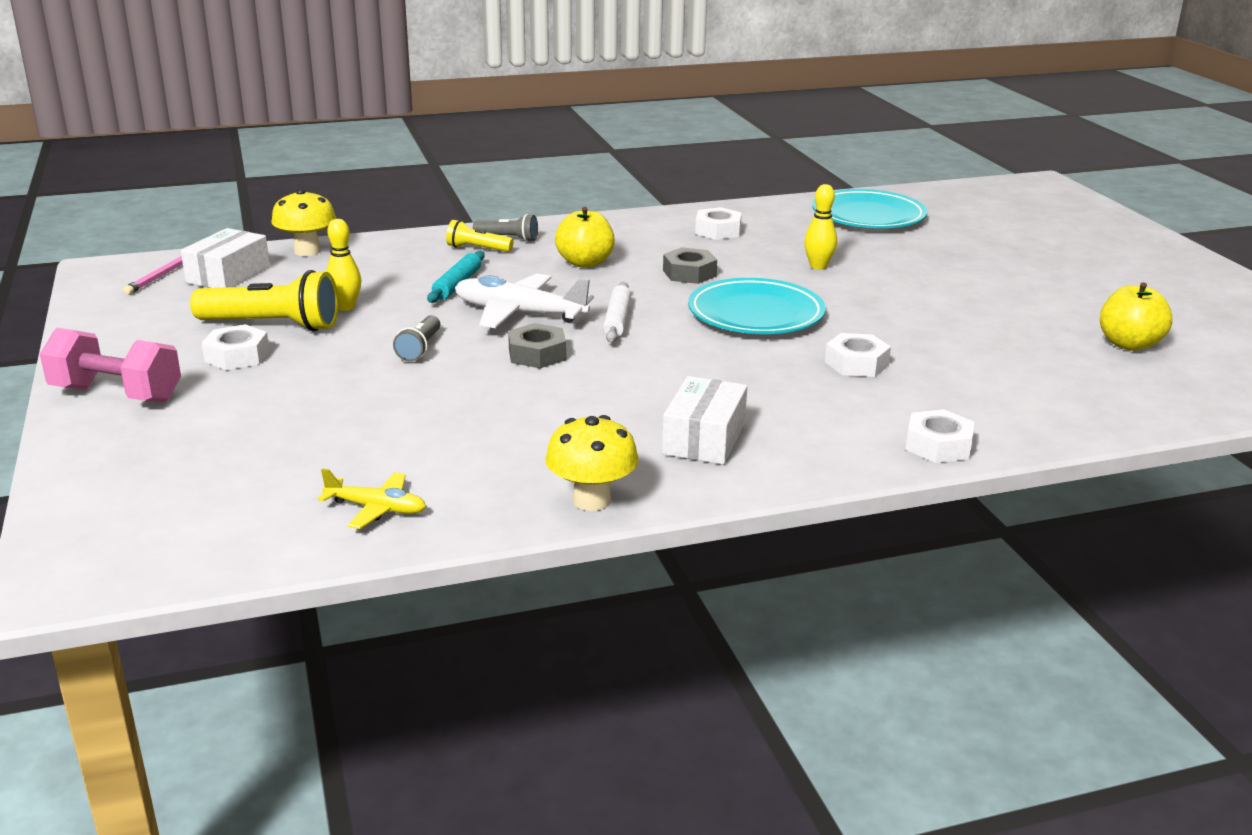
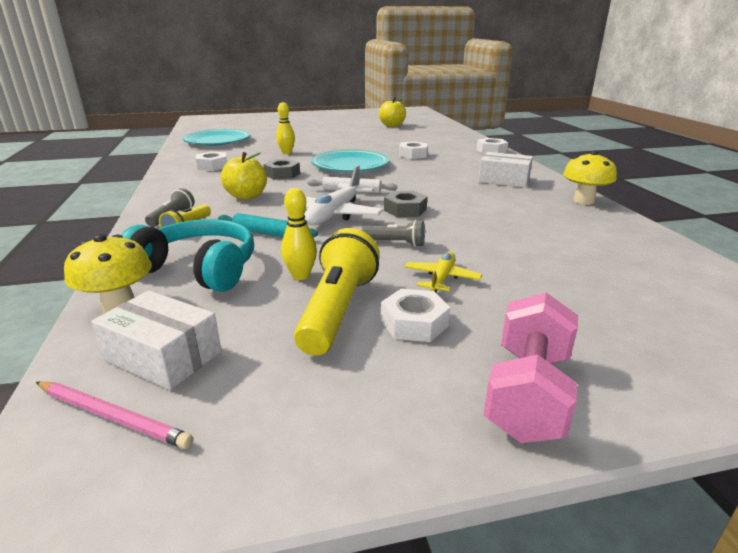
camera: 85 degrees left, 0 degrees up
(371, 266) = (198, 269): none -> turquoise headphones
(377, 508) = (640, 248): yellow plane -> yellow plane (441, 278)

